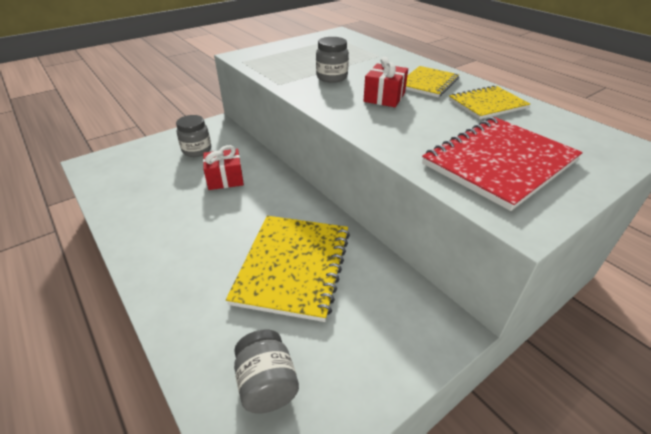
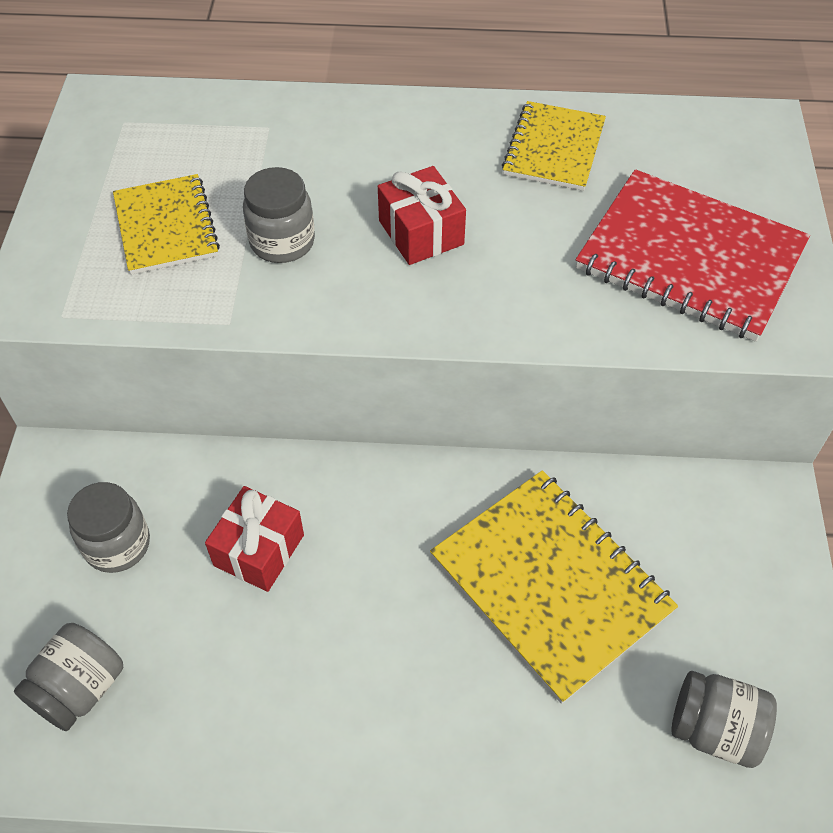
camera: 50 degrees left, 15 degrees up
(131, 172) = (80, 688): none -> grey jar
(428, 83) = (430, 153): yellow notebook -> yellow notebook (166, 226)
(499, 162) = (690, 258): red notebook -> red notebook turned 60 degrees counterclockwise

